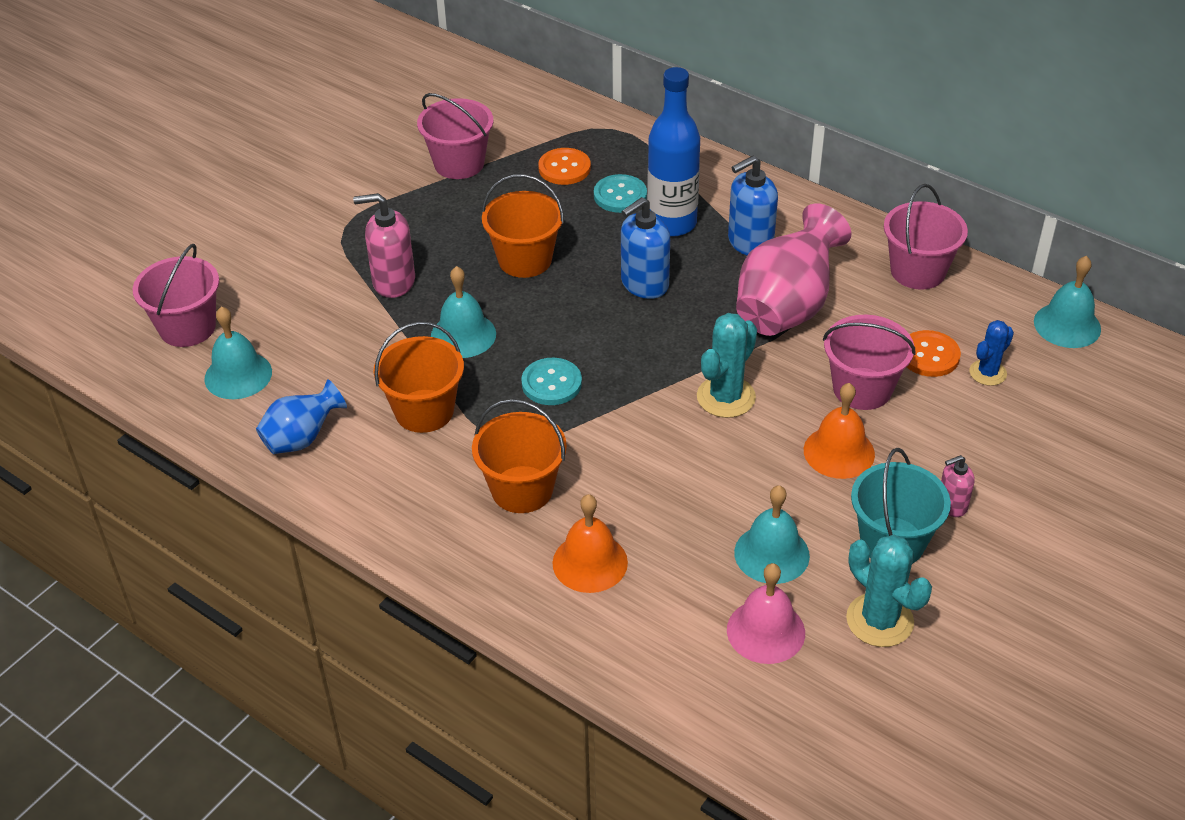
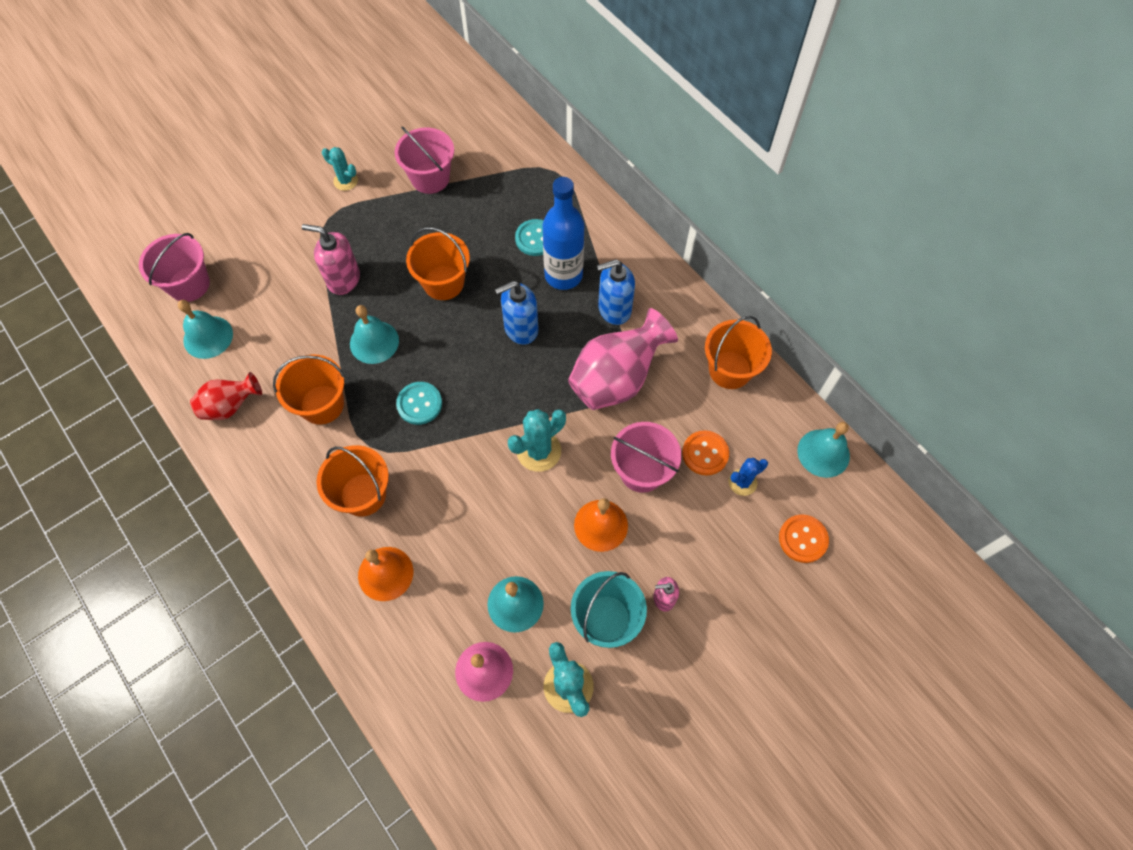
camera: 15 degrees right, 20 degrees up
(302, 438) = (231, 406): blue vase -> red vase
(351, 186) = (345, 181): none -> turquoise cactus
(564, 168) = (505, 202): orange button -> orange button (803, 539)
(918, 271) = (730, 370): pink bucket -> orange bucket

